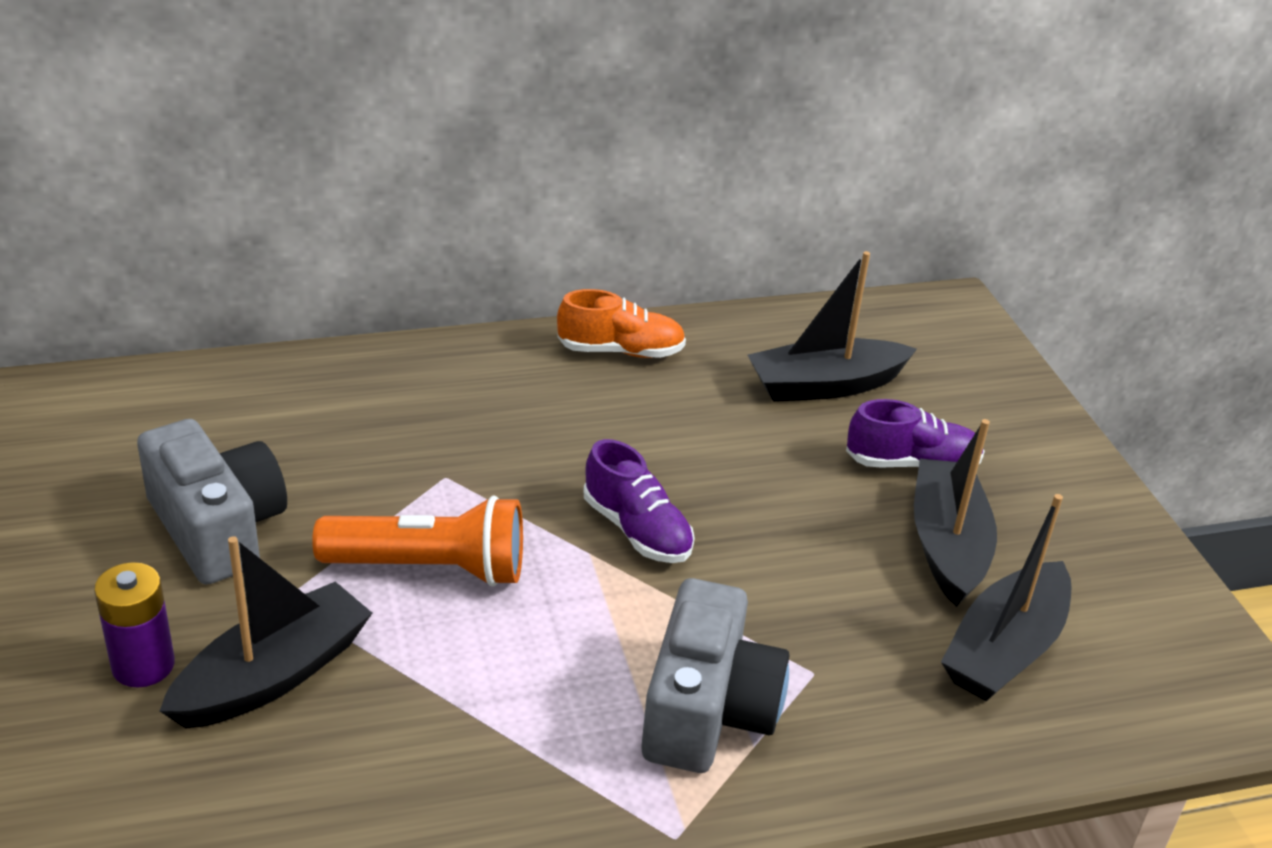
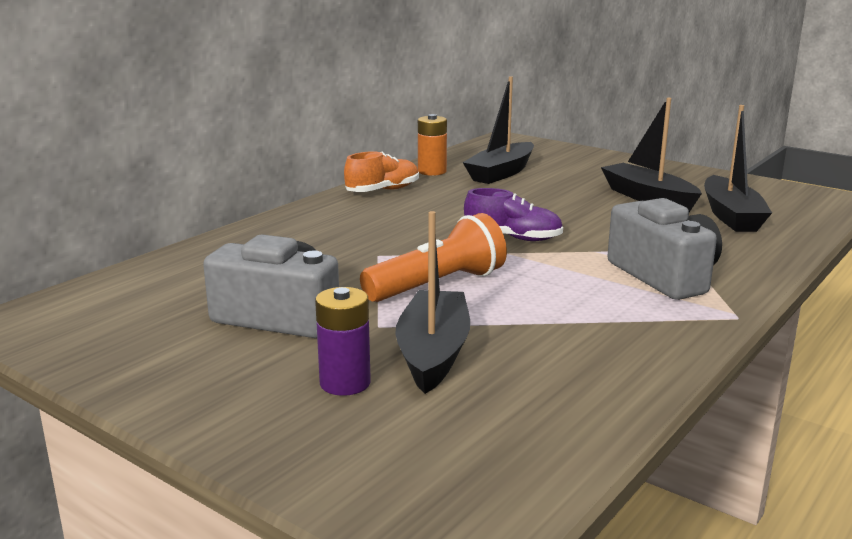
camera: 35 degrees left, 15 degrees down
(738, 338) = (432, 171): none -> orange battery
(912, 464) = (585, 182): purple shoe -> none

